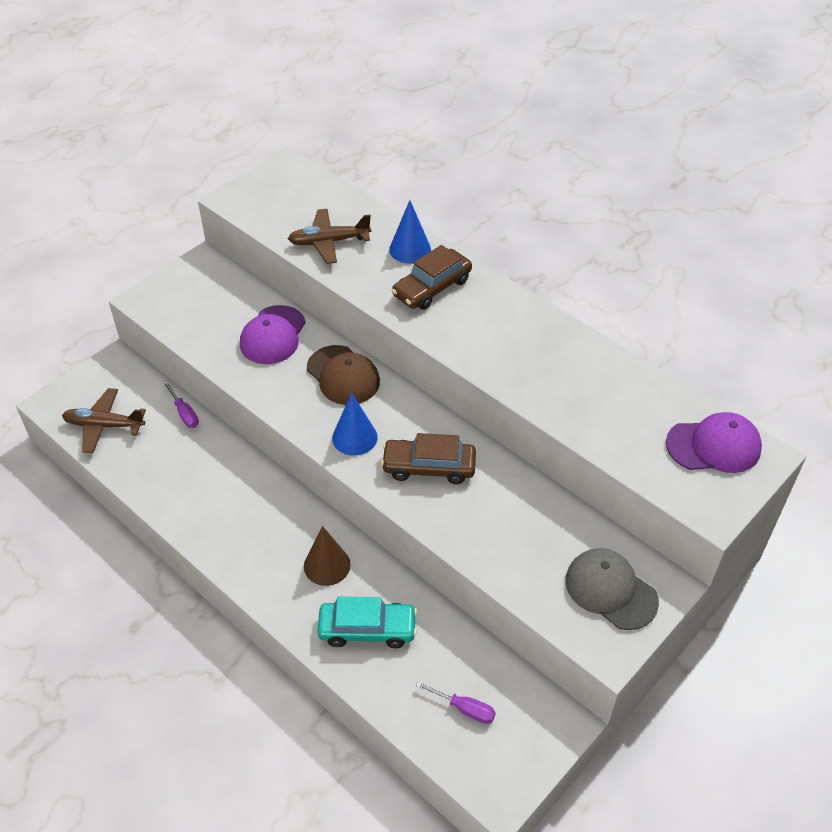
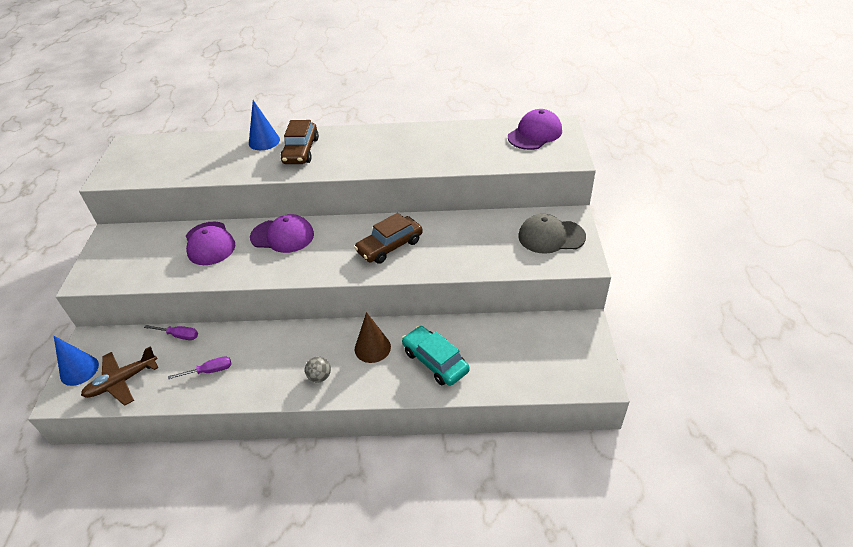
camera: 40 degrees left, 5 degrees down
(253, 555) = (320, 377): none -> grey ball
(329, 242) = (205, 164): brown plane -> none
(343, 375) = (282, 236): brown cap -> purple cap
(354, 437) = (328, 260): blue cone -> blue cone (79, 370)
(367, 629) = (435, 361): turquoise car -> turquoise car turned 90 degrees counterclockwise
(464, 708) = (532, 357): purple screwdriver -> purple screwdriver (209, 371)

